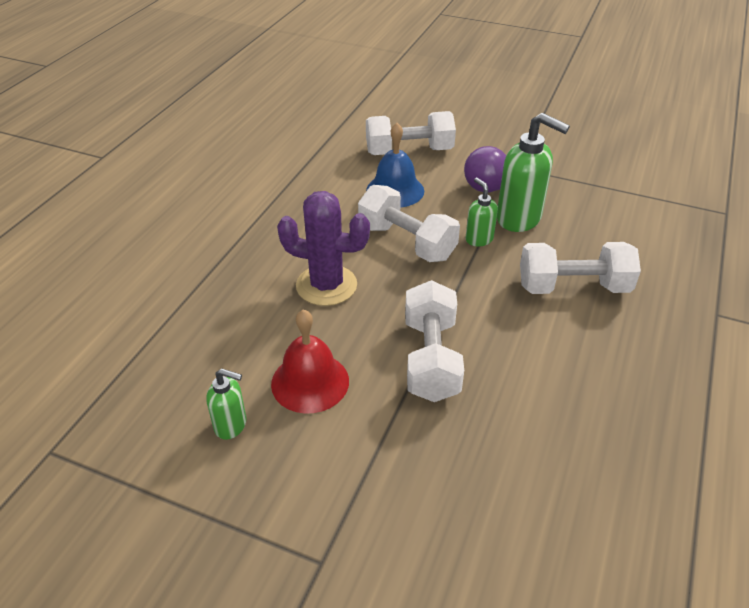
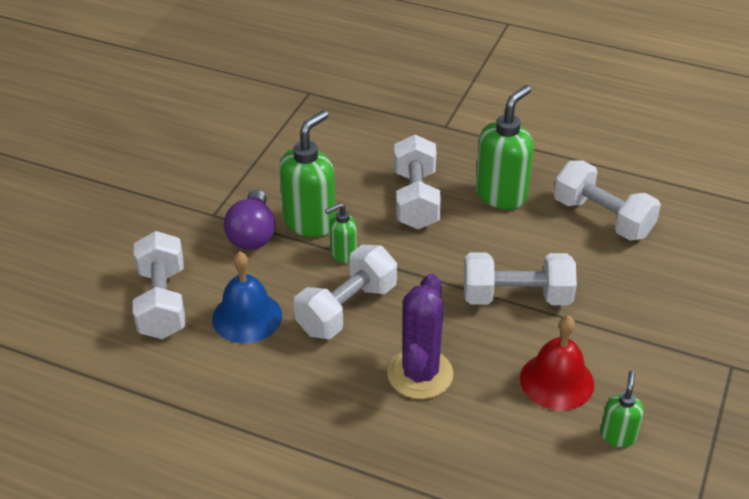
camera: 90 degrees left, 0 degrees up
(586, 455) = (602, 218): none -> white dumbbell
(602, 357) = (501, 195): none -> green soap dispenser

